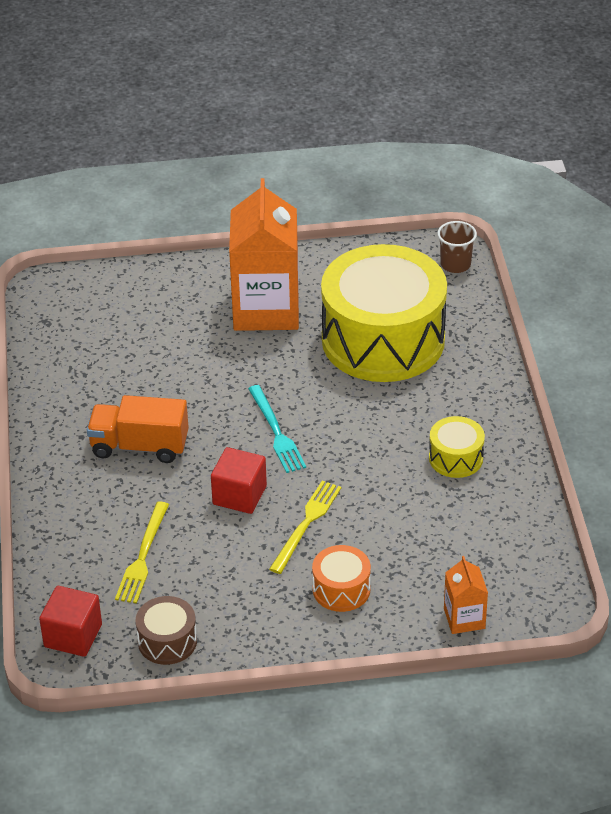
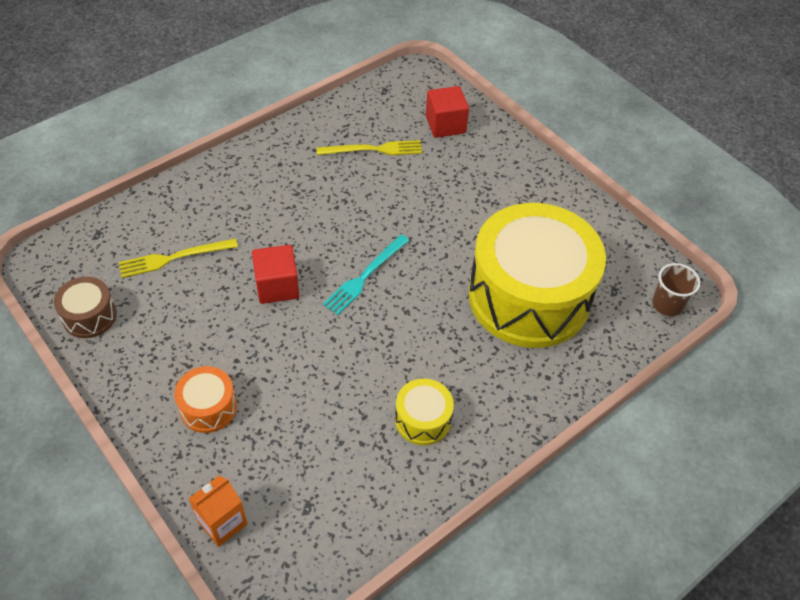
camera: 55 degrees right, 10 degrees up
(73, 636) = (68, 256): red cube -> red cube (445, 124)
(139, 446) = (291, 201): orange truck -> none
(266, 309) = (500, 204): orange carton -> none
(306, 524) = (271, 346): yellow fork -> yellow fork (373, 149)

